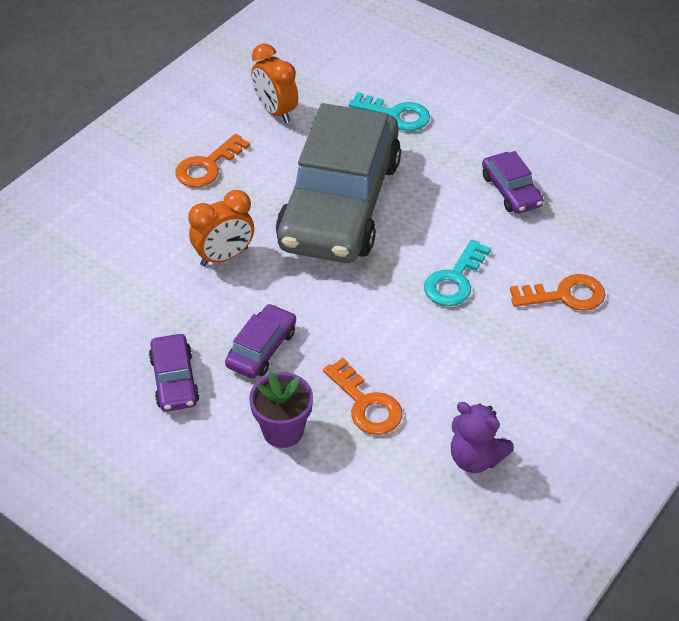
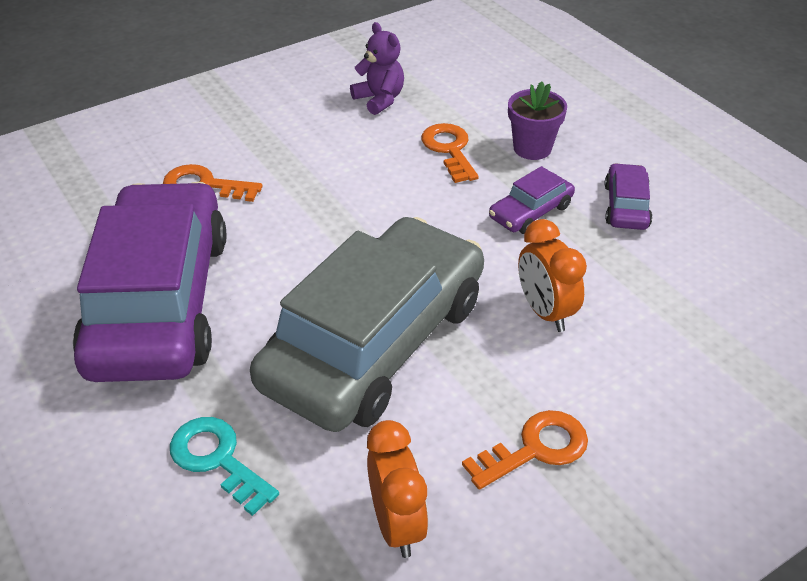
camera: 160 degrees left, 5 degrees down
(224, 257) = (545, 312): orange clock -> orange clock turned 105 degrees counterclockwise
(454, 280) = (300, 225): turquoise key -> none
(511, 191) = (160, 301): purple car -> purple car, size x2.49

